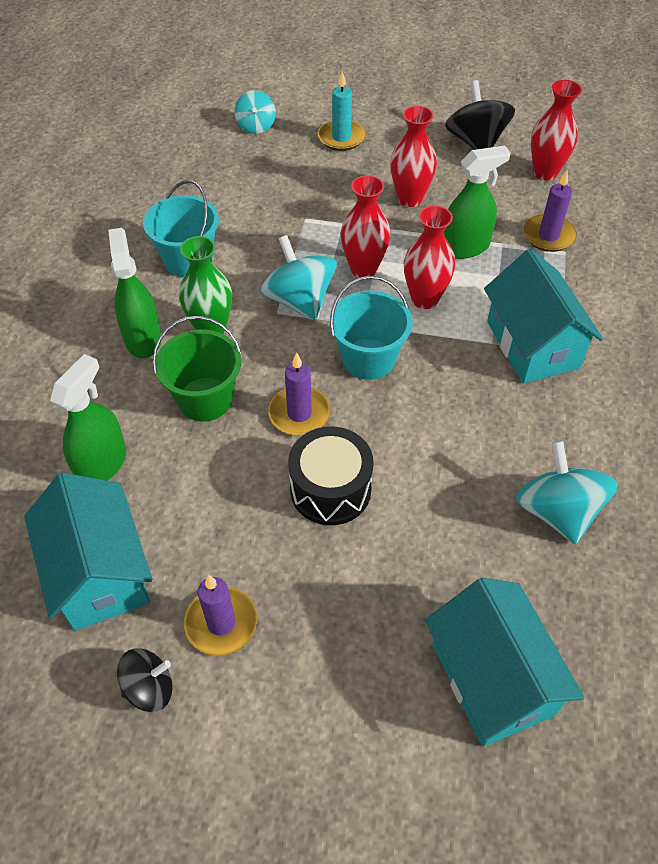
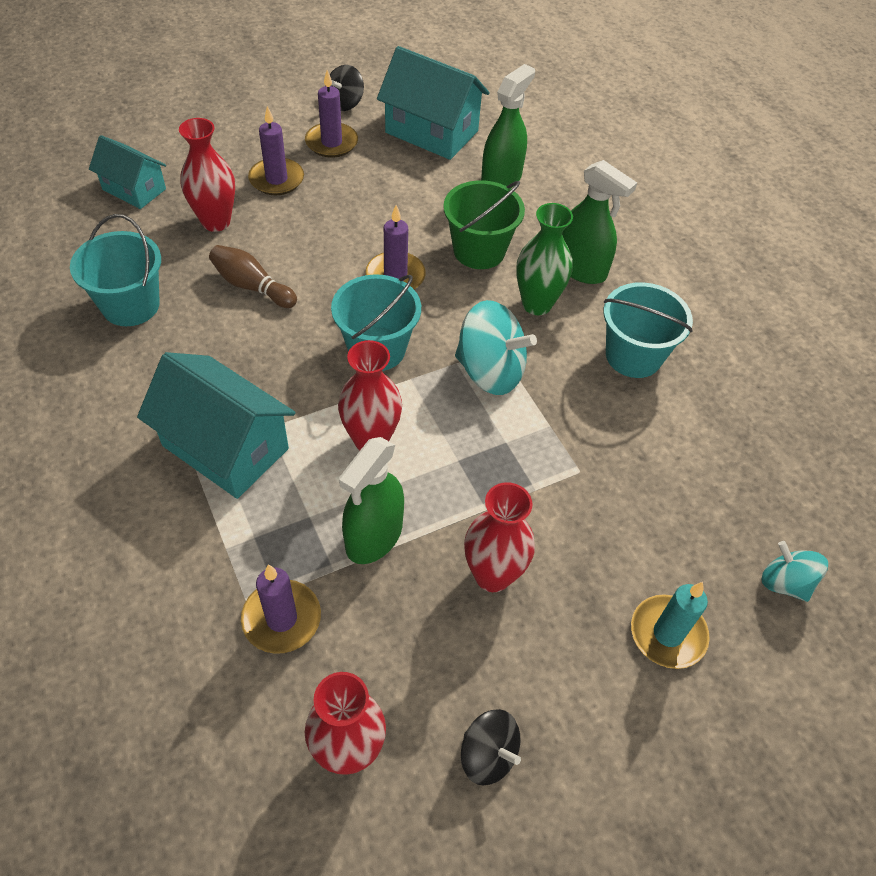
camera: 140 degrees right, 0 degrees up
(102, 464) = (501, 179): green spray bottle -> green spray bottle turned 135 degrees counterclockwise
(323, 599) = (276, 179): none -> purple candle
(330, 489) = (324, 238): black drum -> none
(363, 269) = (461, 441): red vase -> red vase (216, 222)
(433, 471) = (252, 286): none -> brown bowling pin
(476, 142) = (488, 755): black spinning top -> black spinning top, size x0.60
(492, 679) = (134, 189): turquoise house -> turquoise house, size x0.62
(557, 511) = (130, 305): turquoise spinning top -> turquoise bucket

